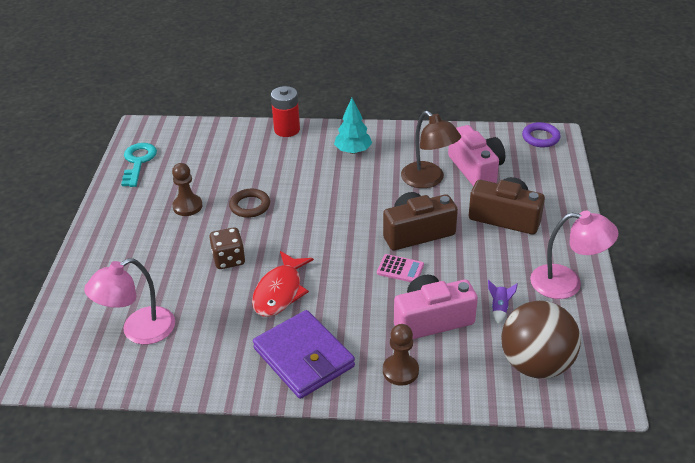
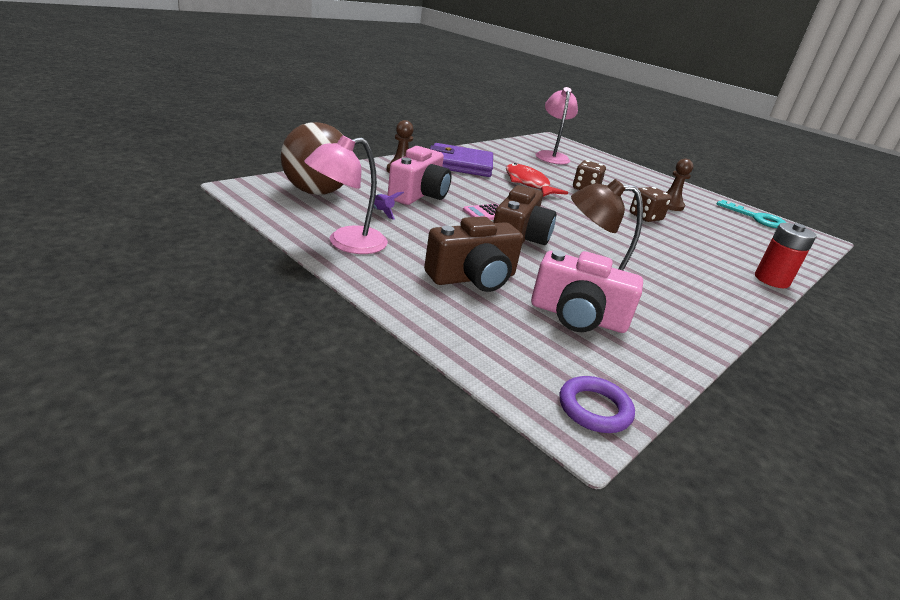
camera: 125 degrees right, 10 degrees down
(250, 206) = (645, 217): brown ring -> brown dice
(353, 151) = (694, 284): turquoise tree -> none

